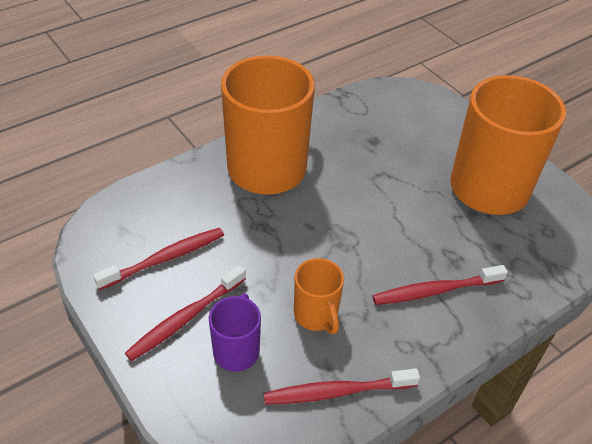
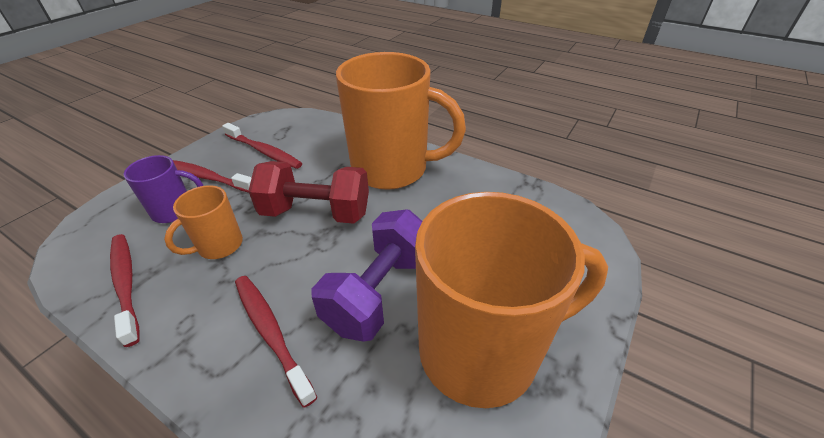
camera: 70 degrees right, 5 degrees down
(305, 236) = (316, 213): none -> red dumbbell
(420, 220) = (379, 292): none -> purple dumbbell

